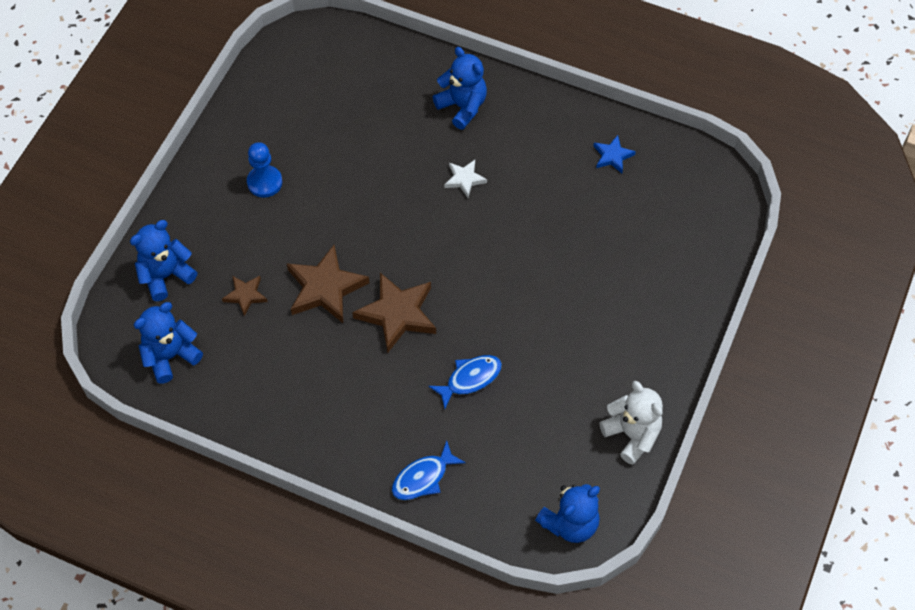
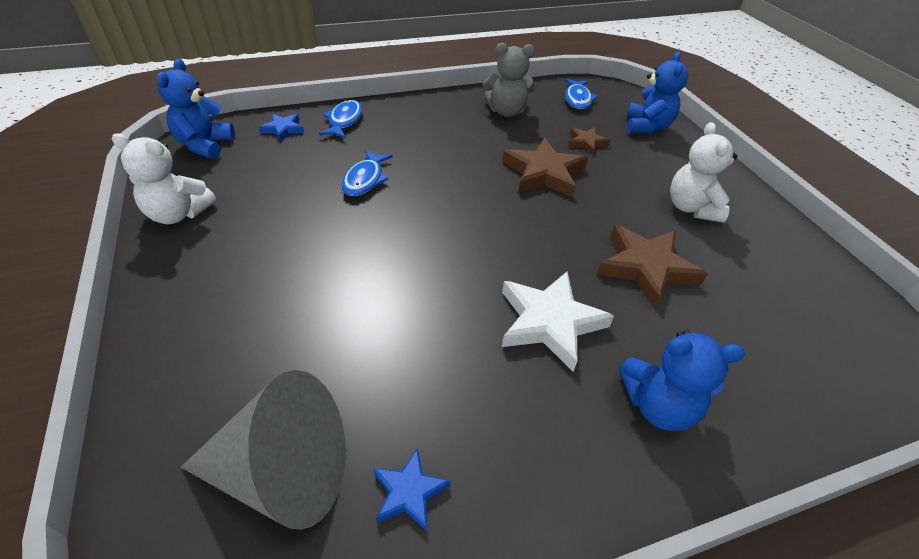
camera: 135 degrees right, 15 degrees down
(170, 356) = (577, 99): blue teddy bear -> blue fish
(261, 386) = (506, 111): none -> grey teddy bear
(264, 182) = (691, 208): blue pawn -> white teddy bear
(397, 314) = (470, 187): brown star -> brown star (646, 268)
(464, 179) = (550, 322): white star -> white star, size x1.88
(487, 502) = (283, 129): none -> blue star
(661, 202) = (283, 472): none -> grey cone

